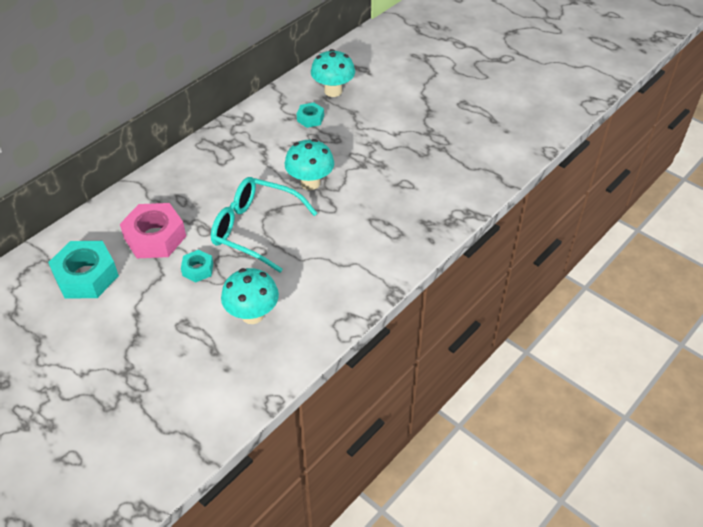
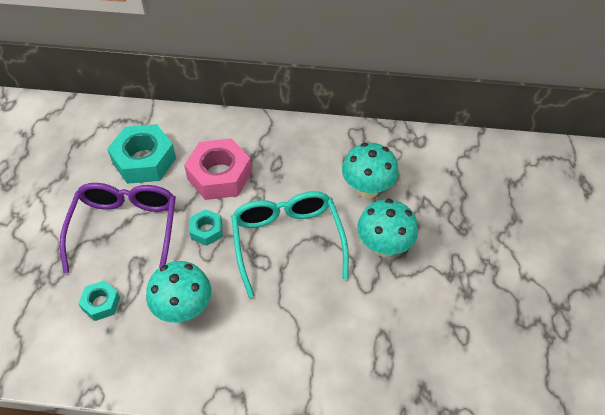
camera: 55 degrees right, 5 degrees up
(142, 318) = (125, 228): none -> purple glasses
(310, 118) = (469, 189): turquoise nut -> turquoise nut (101, 303)
(333, 91) = (526, 182): turquoise mushroom -> turquoise mushroom (367, 189)

